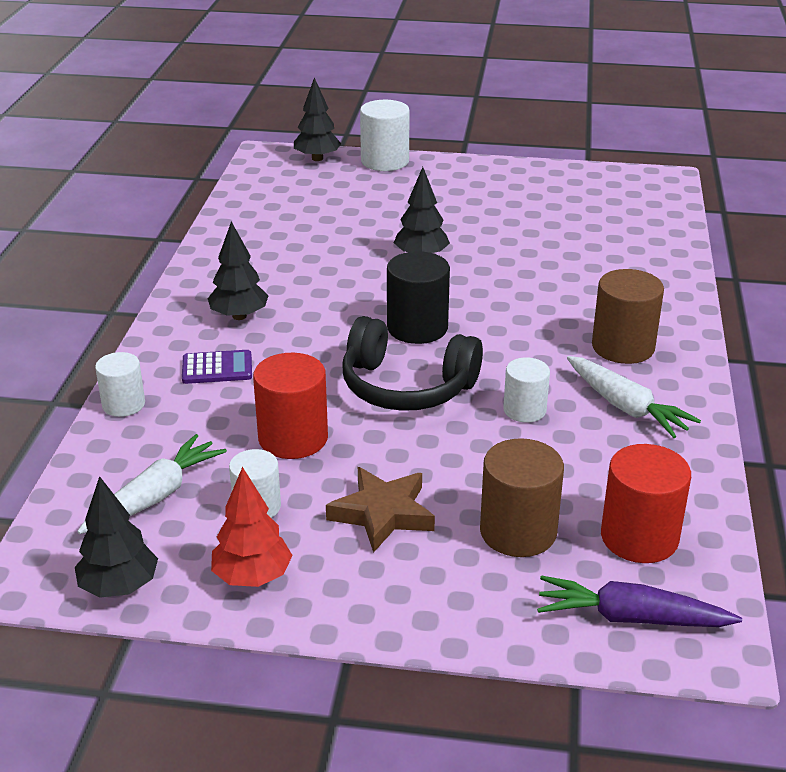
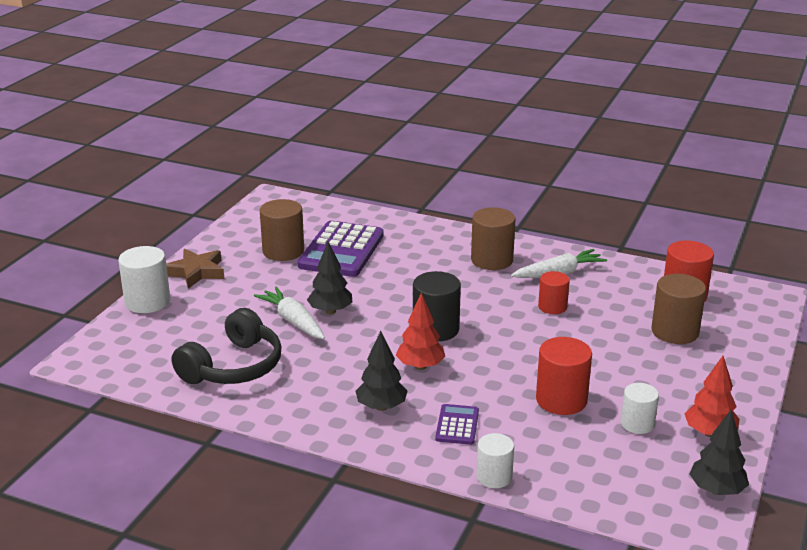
camera: 75 degrees left, 5 degrees down
(155, 496) = (618, 468): white carrot -> white carrot (293, 321)
(317, 158) = (112, 334): black tree -> none
(330, 328) = (420, 366): none -> red tree
(382, 514) = (652, 375): brown star -> brown star (196, 272)
(406, 387) = (511, 345): black headphones -> black headphones (233, 367)
(524, 410) = (552, 307): white cylinder -> red cylinder
(538, 207) = (283, 251): none -> brown cylinder
(566, 240) = (341, 250): none -> purple calculator
(630, 618) = (749, 312): purple carrot -> none

